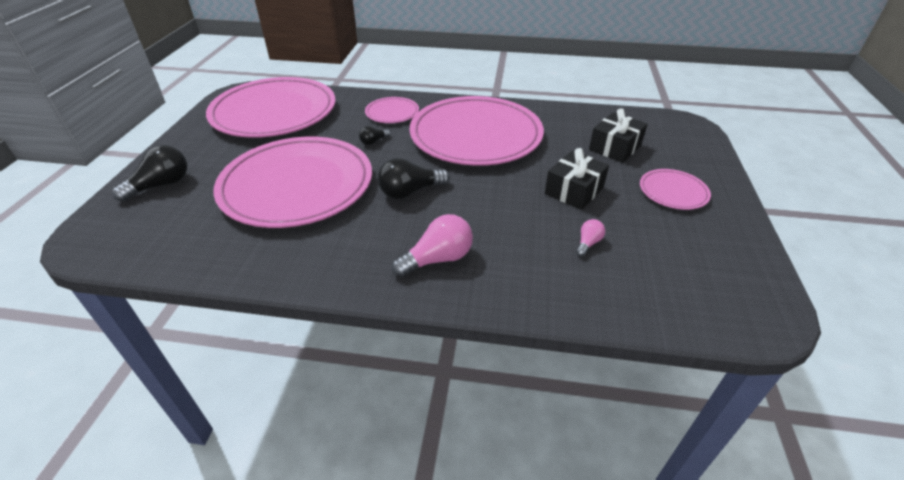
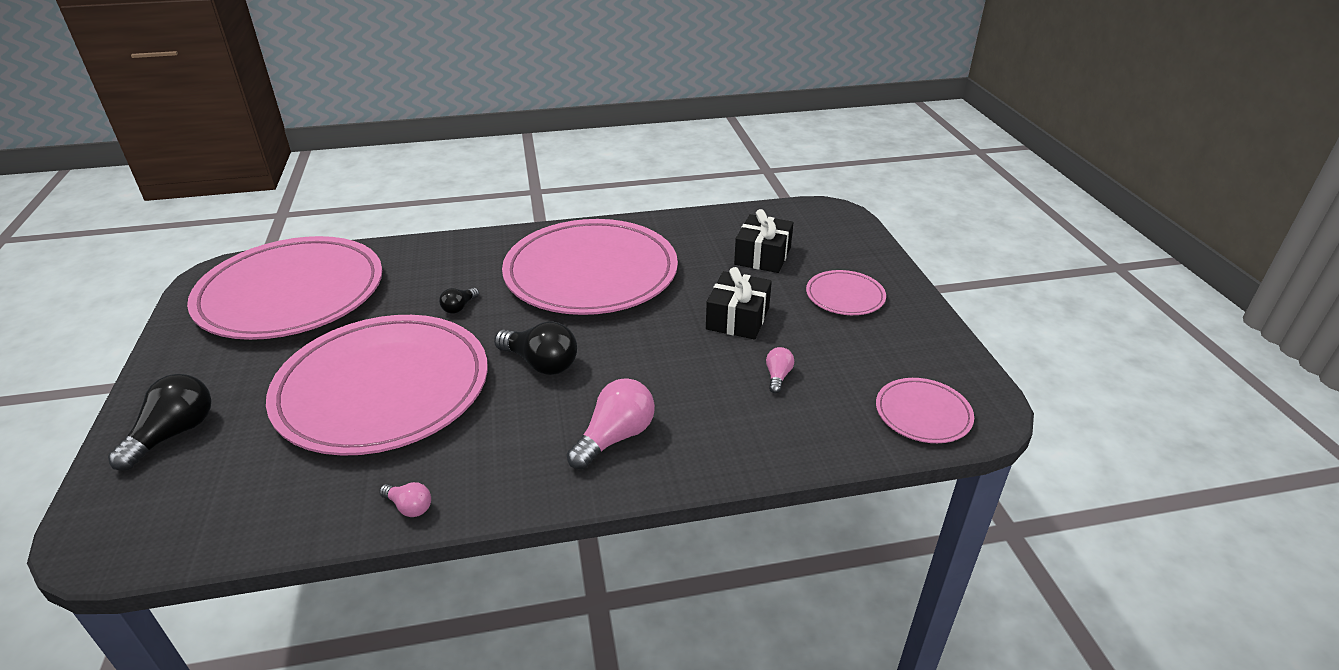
camera: 20 degrees left, 5 degrees down
(272, 271) = (409, 507): none -> pink light bulb
(392, 113) = (465, 263): pink plate -> pink plate (923, 414)
(410, 192) = (541, 363): black light bulb -> black light bulb turned 105 degrees counterclockwise

